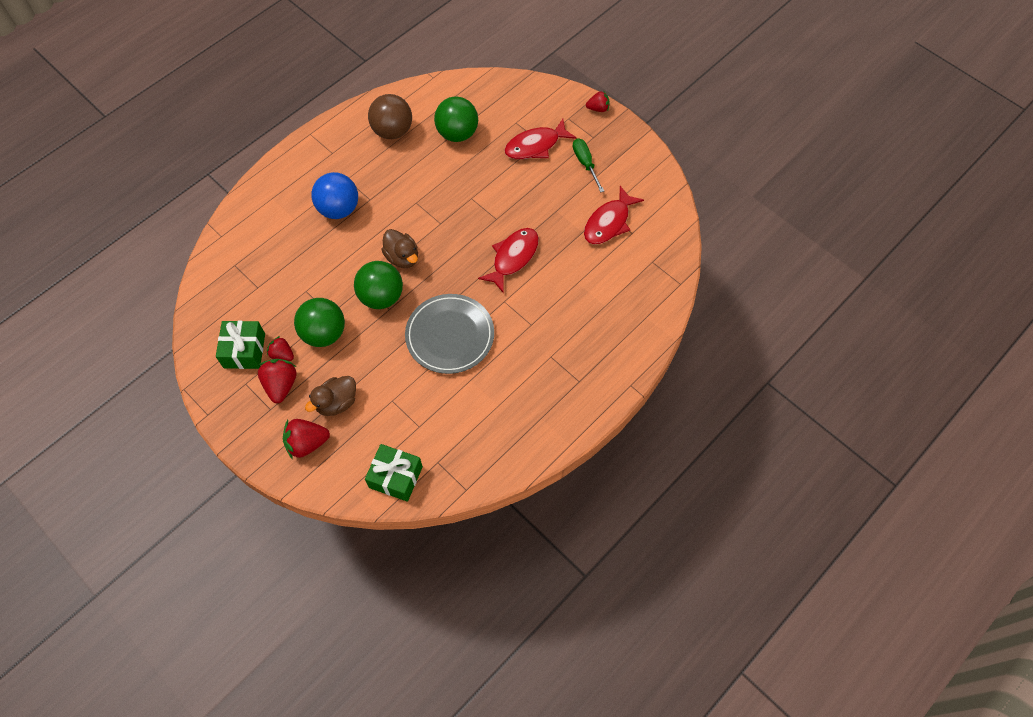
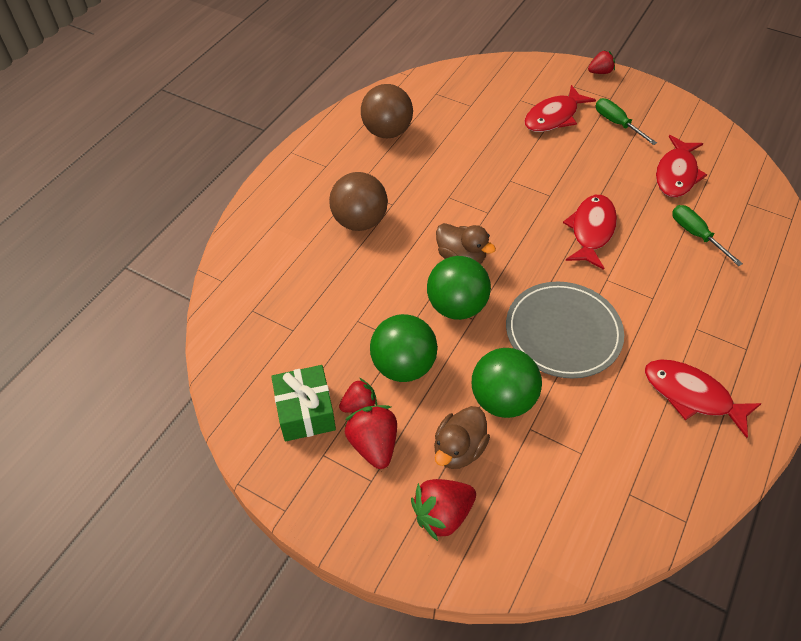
camera: 15 degrees left, 10 degrees down
(282, 354) = (359, 405): red strawberry -> red strawberry turned 135 degrees clockwise
(339, 209) = (359, 221): blue ball -> brown ball
(396, 477) = (585, 529): green gift -> none
(457, 133) = (461, 121): green ball -> green ball (502, 399)
(518, 405) = (691, 395): none -> red fish
(594, 280) = (696, 235): none -> green screwdriver

